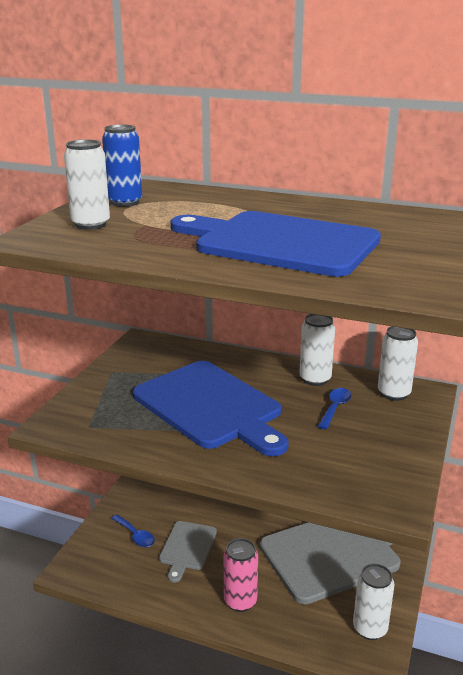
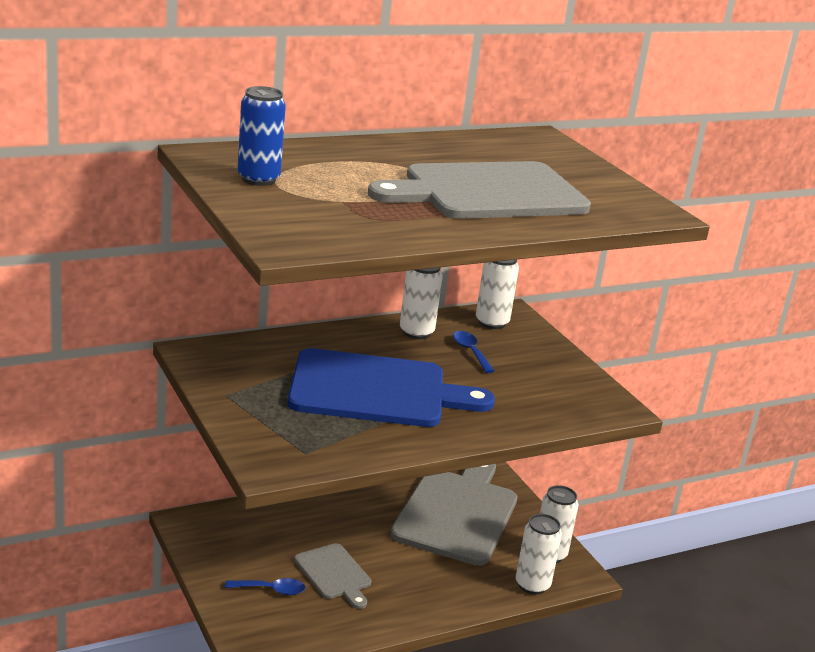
camera: 50 degrees left, 0 degrees up
(91, 224) = (298, 214): white can -> white can (532, 585)
(240, 601) = (437, 590): pink can -> none
(280, 243) = (488, 193): blue cutting board -> grey cutting board

